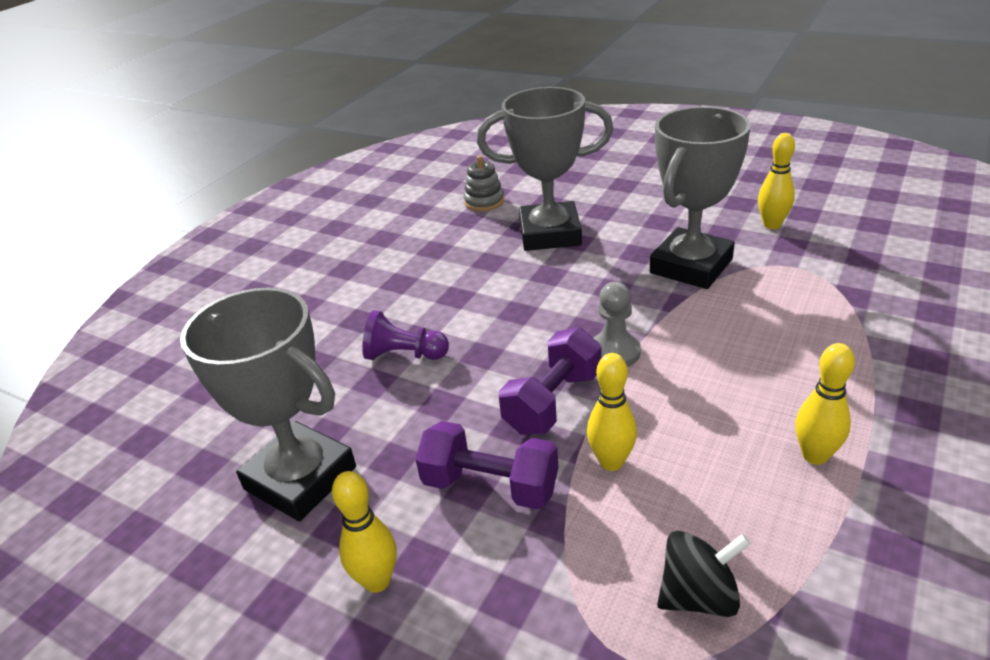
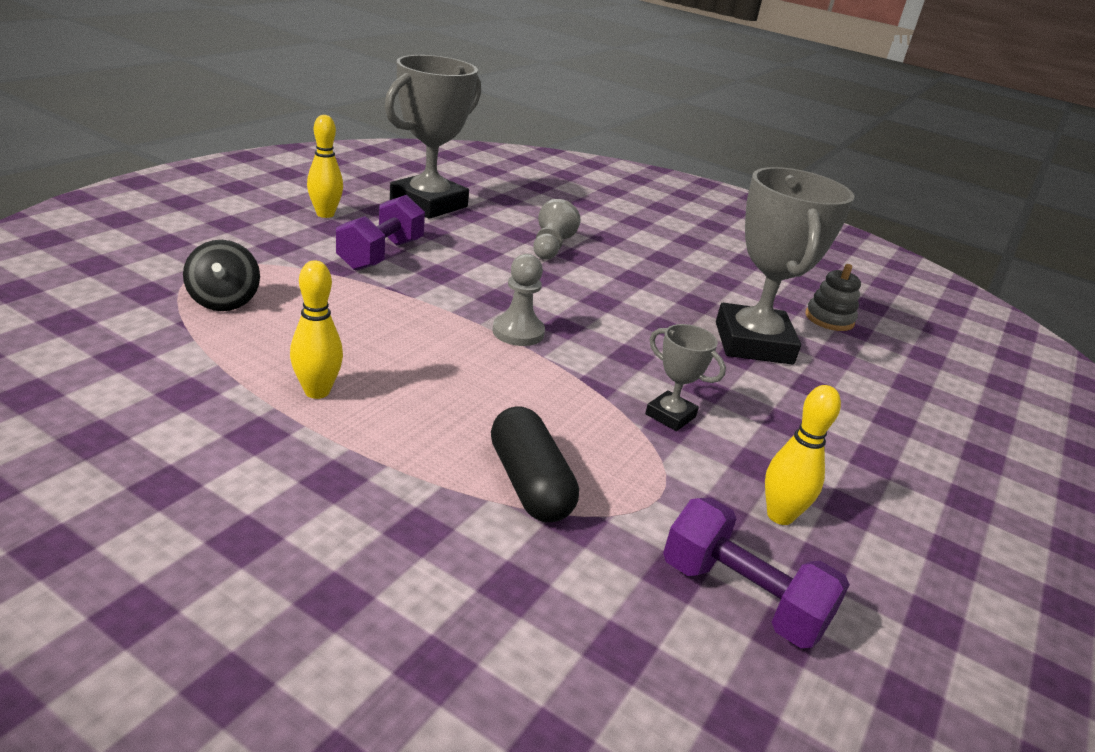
camera: 85 degrees right, 5 degrees down
(404, 355) = (551, 247): purple pawn -> grey pawn
(553, 402) = (461, 292): purple dumbbell -> purple dumbbell (742, 598)
(611, 462) = (375, 300): yellow bowling pin -> none
(691, 266) = (670, 415): grey trophy -> grey trophy, size x0.47
(831, 318) = (529, 483): none -> black capsule

